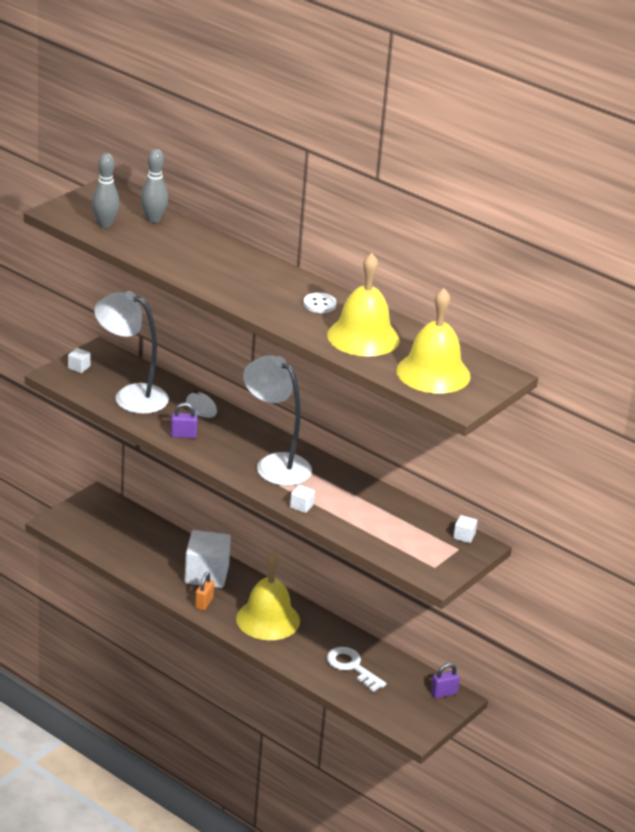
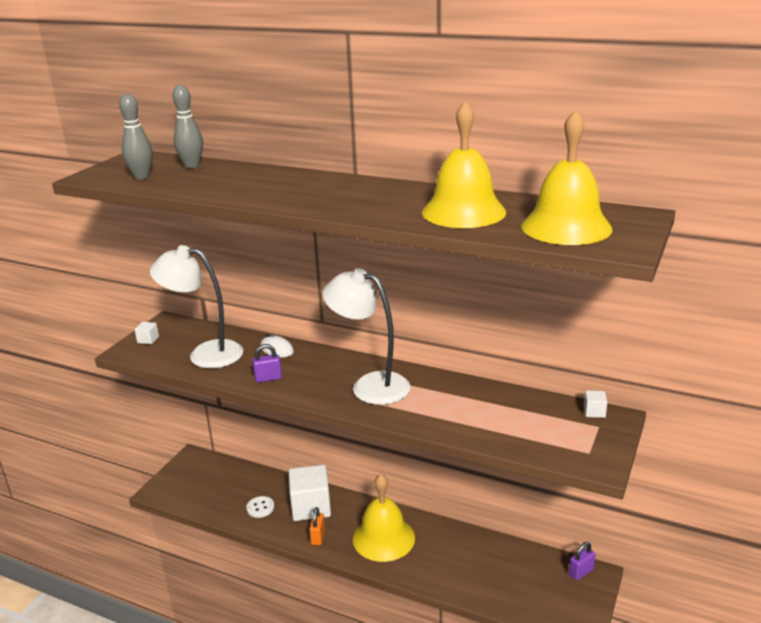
camera: 10 degrees left, 5 degrees down
(301, 506) = (417, 421): white cube -> none
(319, 304) = (397, 195): white button -> white button (260, 508)
(352, 667) = (482, 567): white key -> none

